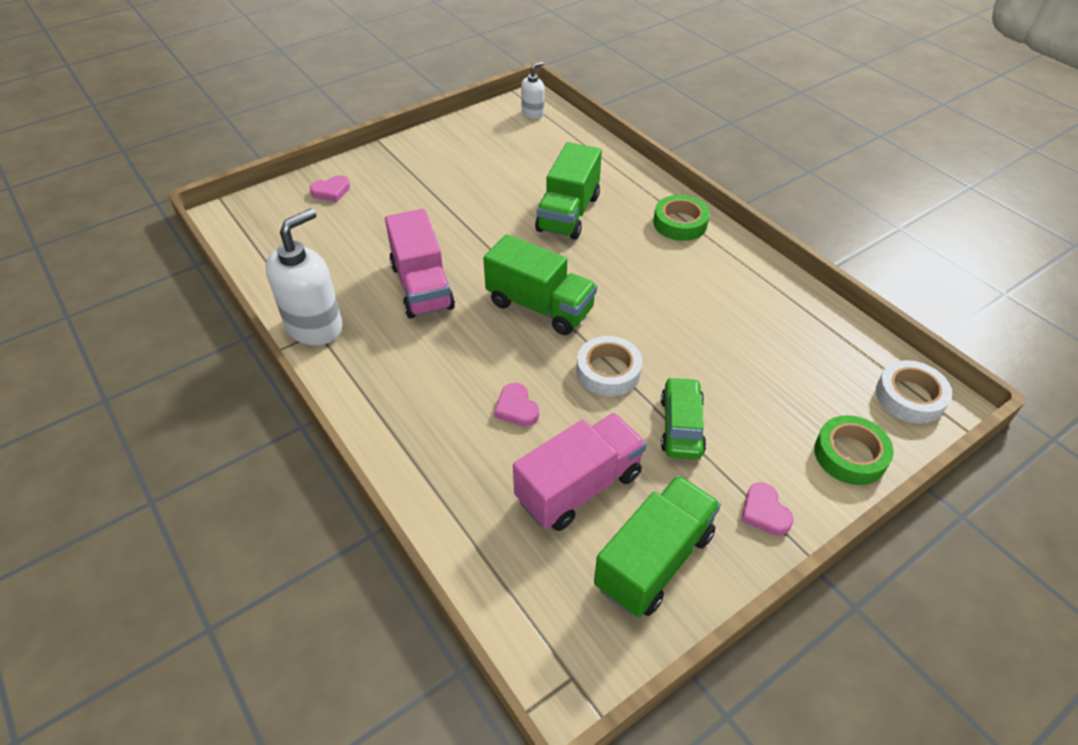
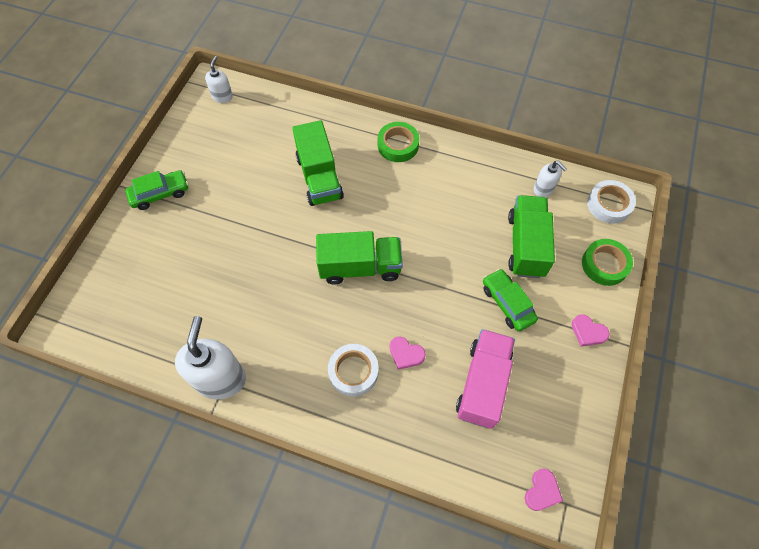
camera: 35 degrees left, 15 degrees up
(331, 191) = (126, 255): pink heart -> pink heart (542, 491)
(405, 160) = (160, 194): none -> green car
(422, 286) = (268, 299): pink truck -> none
(608, 371) = (439, 291): white tape -> white tape (353, 371)
(654, 560) = (555, 403): green truck -> green truck (526, 245)
(828, 340) = (543, 189): none -> white soap dispenser

